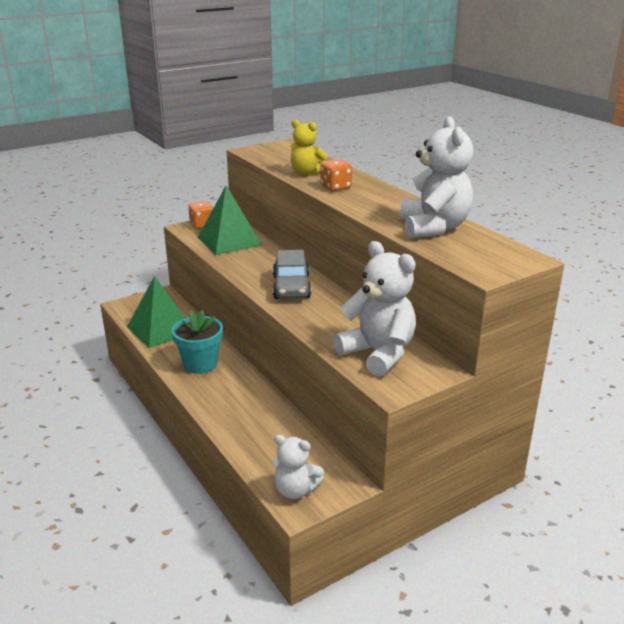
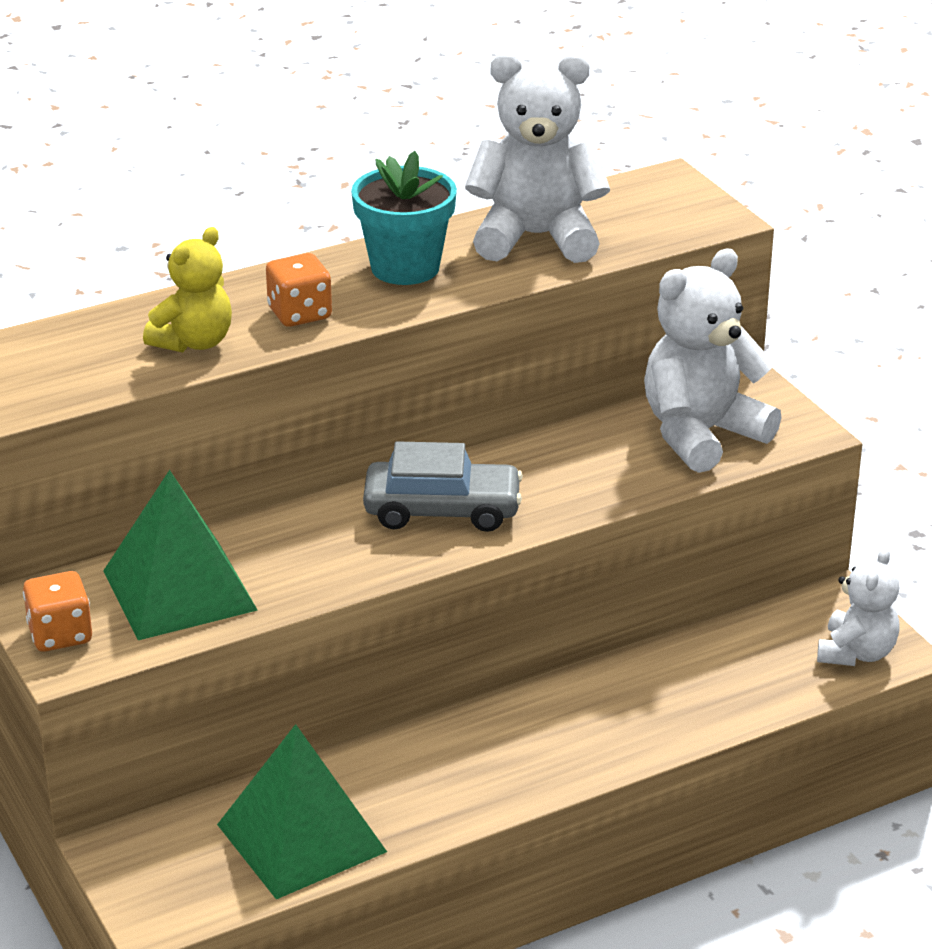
camera: 85 degrees left, 5 degrees up
(200, 364) = (468, 767): turquoise flower pot -> turquoise flower pot (405, 267)

